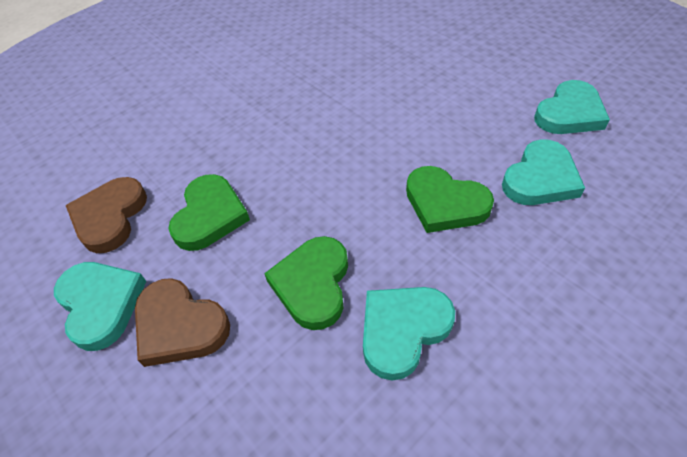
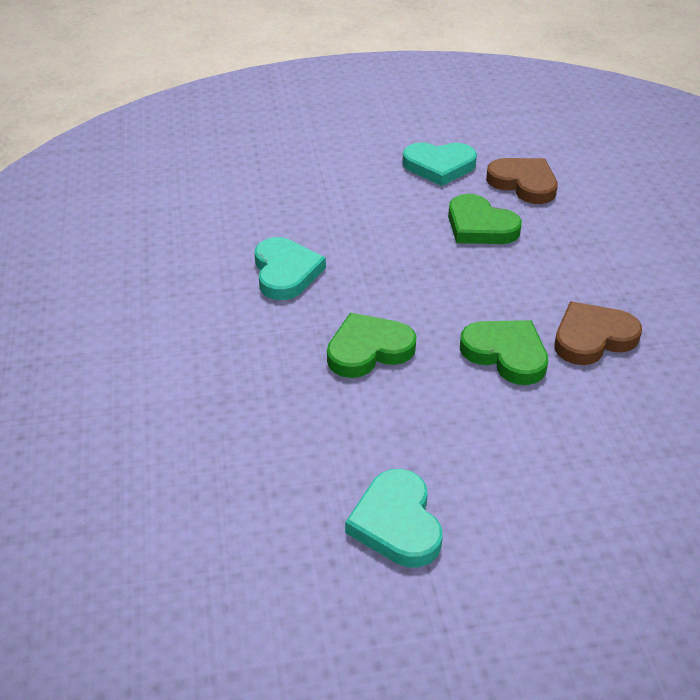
camera: 120 degrees right, 10 degrees down
(179, 325) = (389, 190): brown heart -> brown heart (592, 338)
(312, 284) = (363, 250): green heart -> green heart (506, 354)
(540, 178) = (334, 428): turquoise heart -> none

